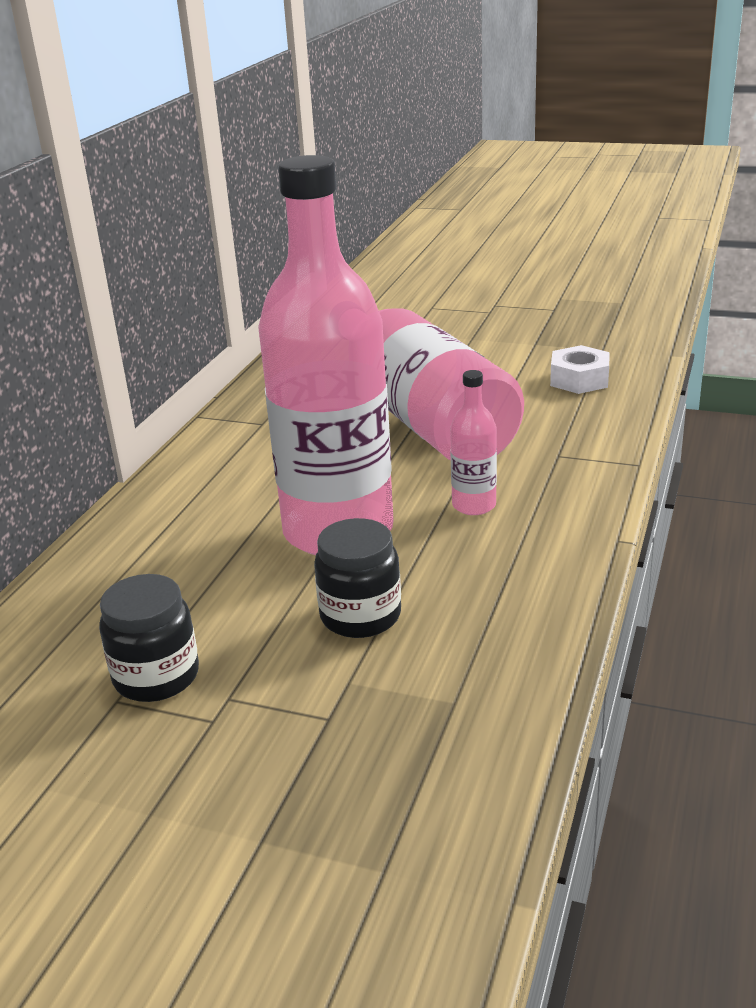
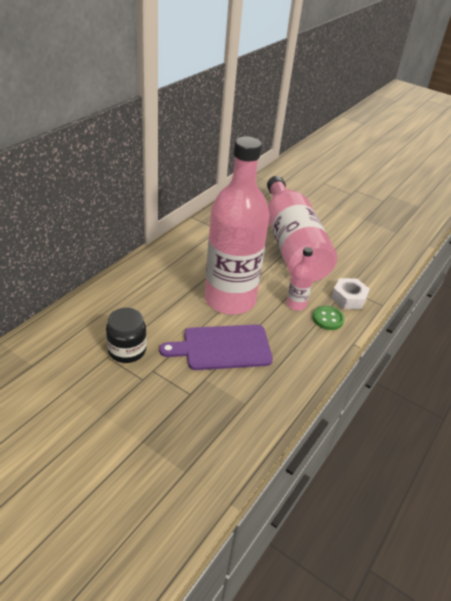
camera: 10 degrees right, 10 degrees up
(360, 616) = (222, 347): black jar -> purple cutting board
(548, 512) = (328, 319): none -> green button
(579, 379) = (376, 247): white nut -> white nut (348, 298)

